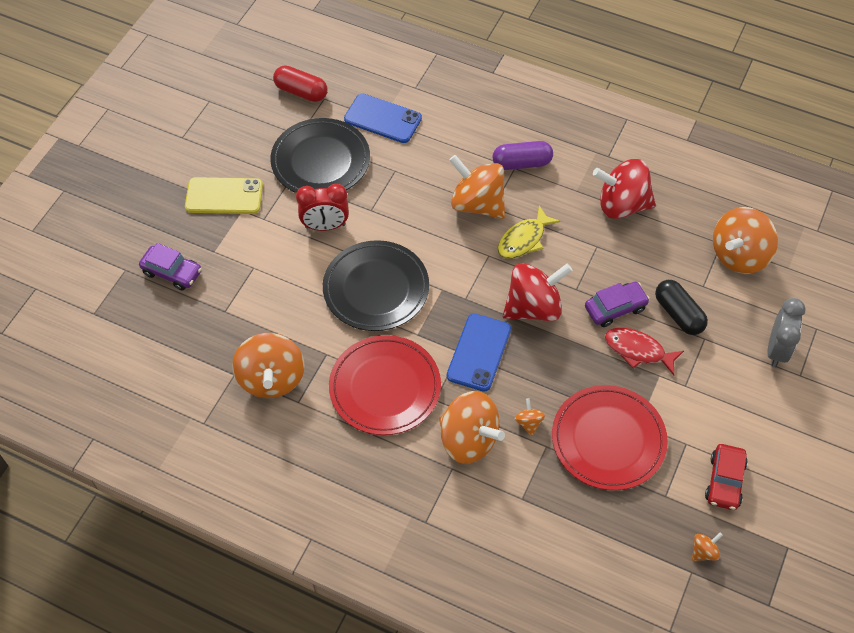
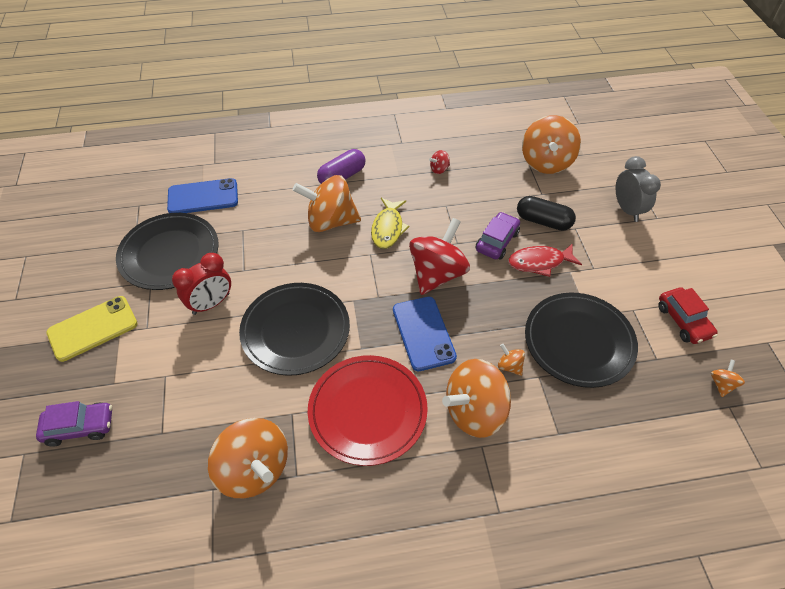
camera: 35 degrees left, 5 degrees down
(301, 92) = (113, 209): red capsule -> none
(468, 440) = (474, 411): orange spinning top -> orange spinning top turned 150 degrees clockwise
(608, 440) = (579, 341): red plate -> black plate
(622, 205) = (439, 169): red spinning top -> red spinning top, size x0.42

